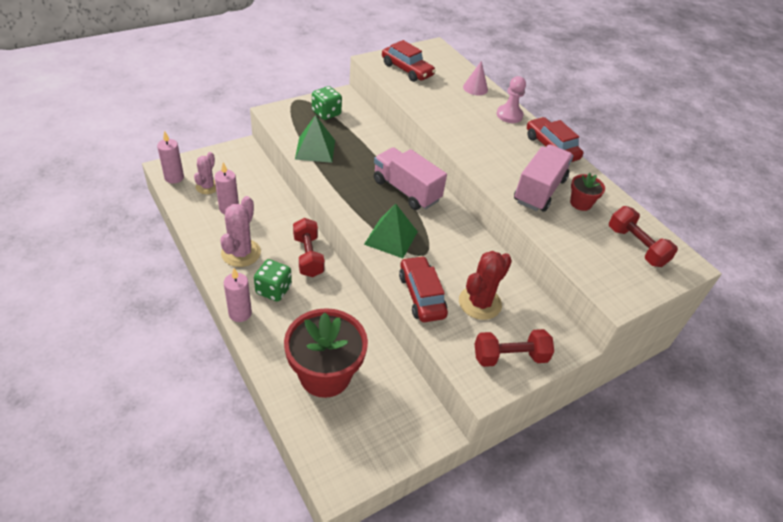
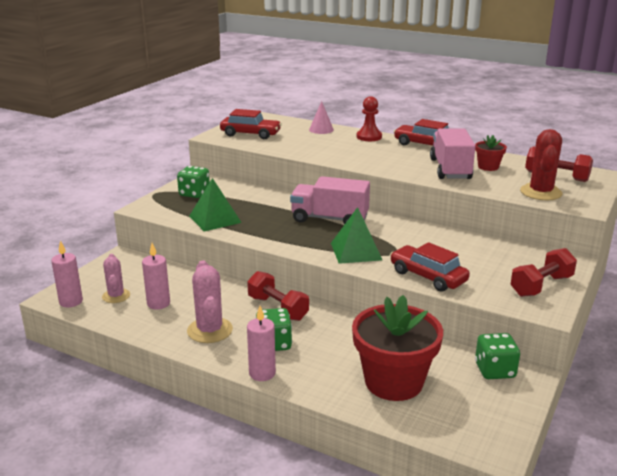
camera: 25 degrees left, 20 degrees down
(415, 409) = (494, 370): none -> green dice
(480, 303) = (477, 264): red cactus -> red cactus (541, 192)
(509, 115) = (369, 137): pink pawn -> red pawn

